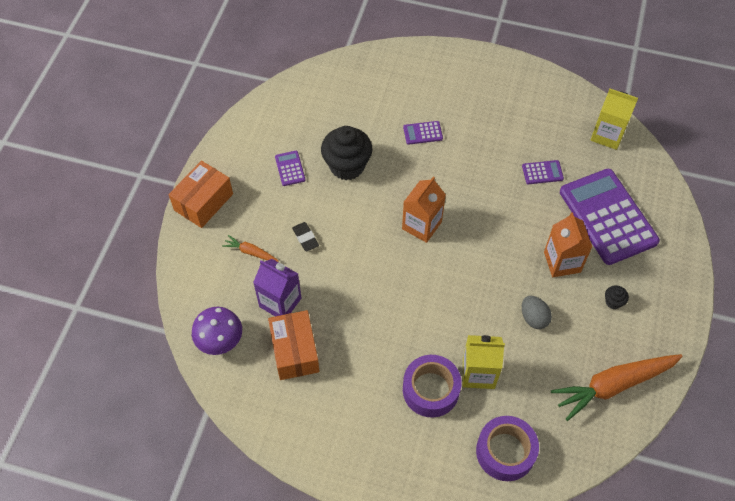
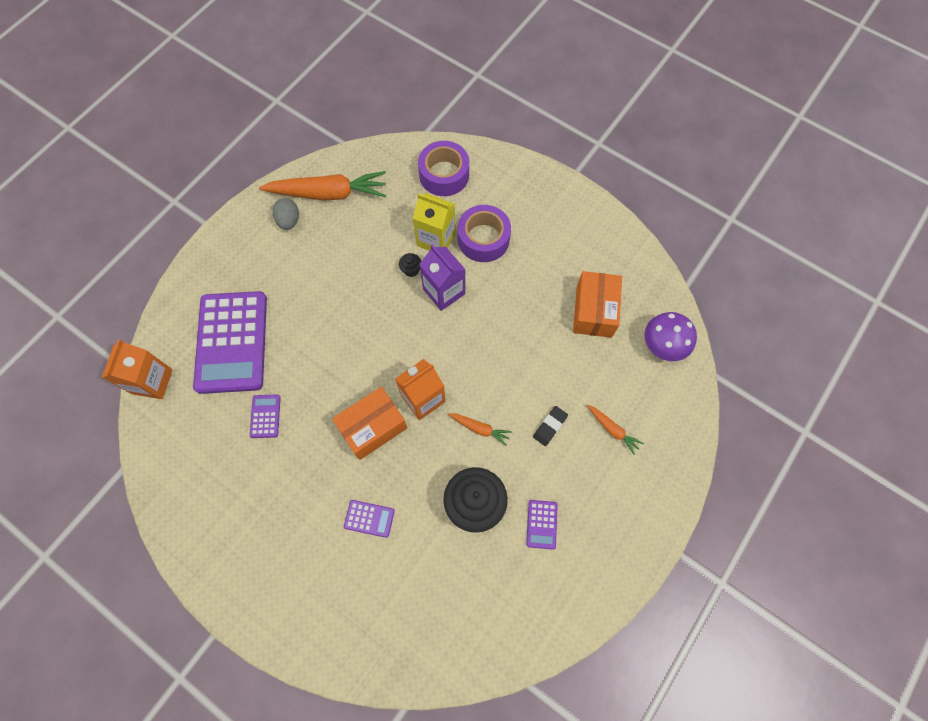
camera: 160 degrees left, 10 degrees up
(203, 202) = (652, 513): orange box -> orange box (373, 427)
(280, 302) = (595, 363): purple carton -> purple carton (444, 291)
(305, 238) = (550, 426): black eraser -> black eraser turned 45 degrees clockwise
(364, 218) = (480, 428): none -> orange carrot
(533, 318) = (362, 269): grey egg -> grey egg (289, 221)
(542, 172) = (265, 416): purple calculator -> purple calculator turned 75 degrees clockwise
(562, 262) = (305, 311): orange carton -> orange carton (152, 381)
(607, 135) = (167, 438): yellow carton -> none
(613, 302) = (283, 259): black cupcake -> black cupcake (411, 270)

